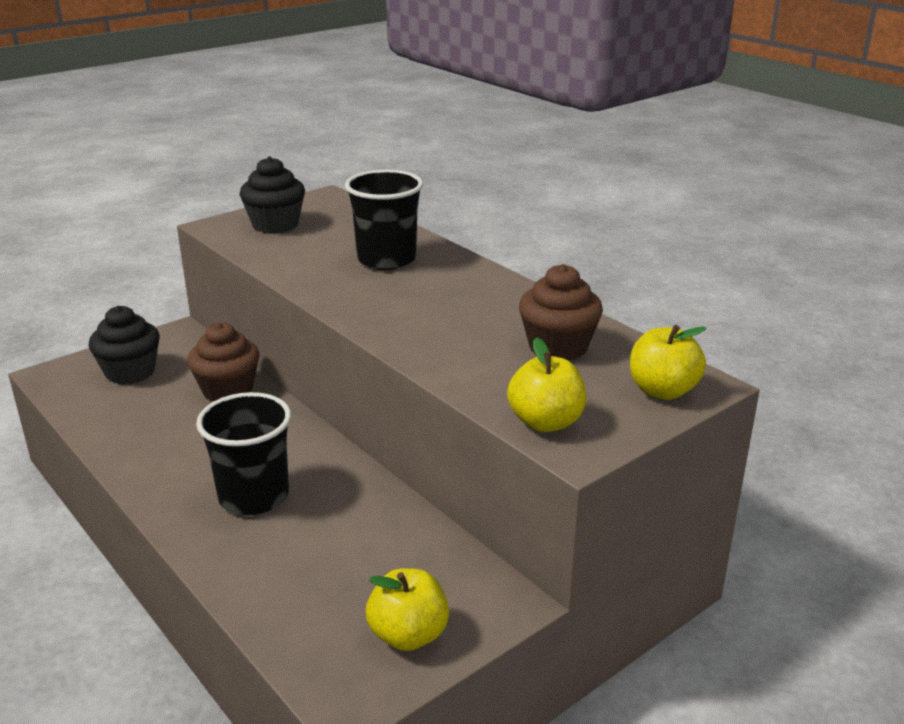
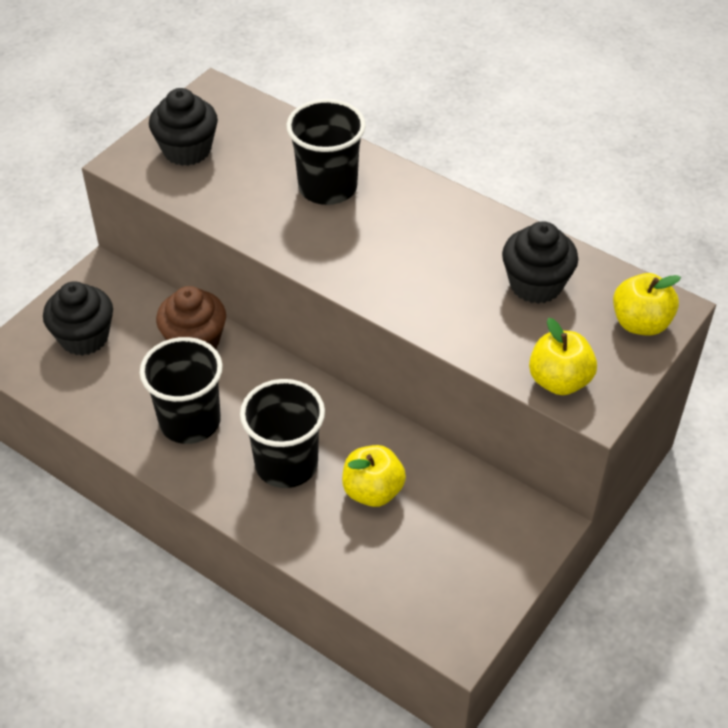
camera: 15 degrees left, 20 degrees up
(182, 447) = (190, 421): none -> black cup
(408, 635) = (479, 573): yellow apple -> yellow apple (373, 491)
(558, 347) = (535, 284): brown cupcake -> black cupcake

